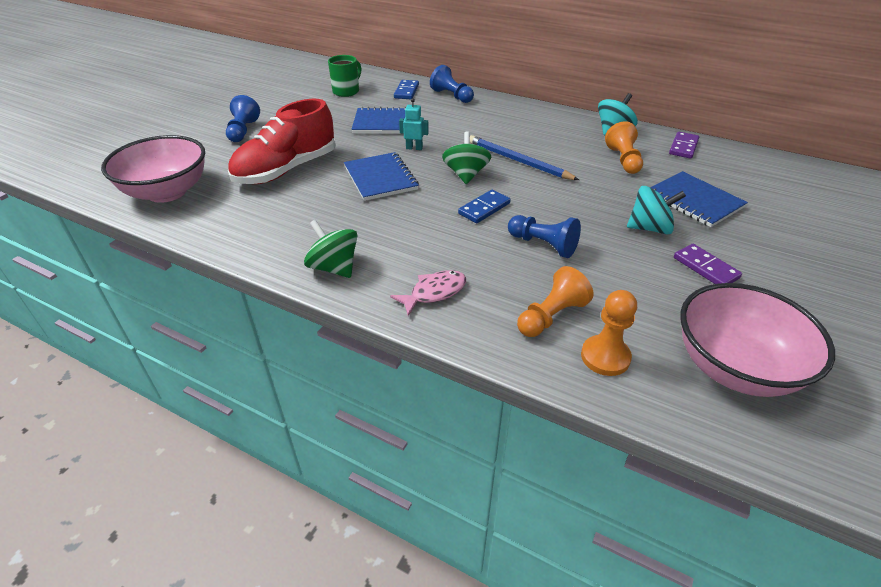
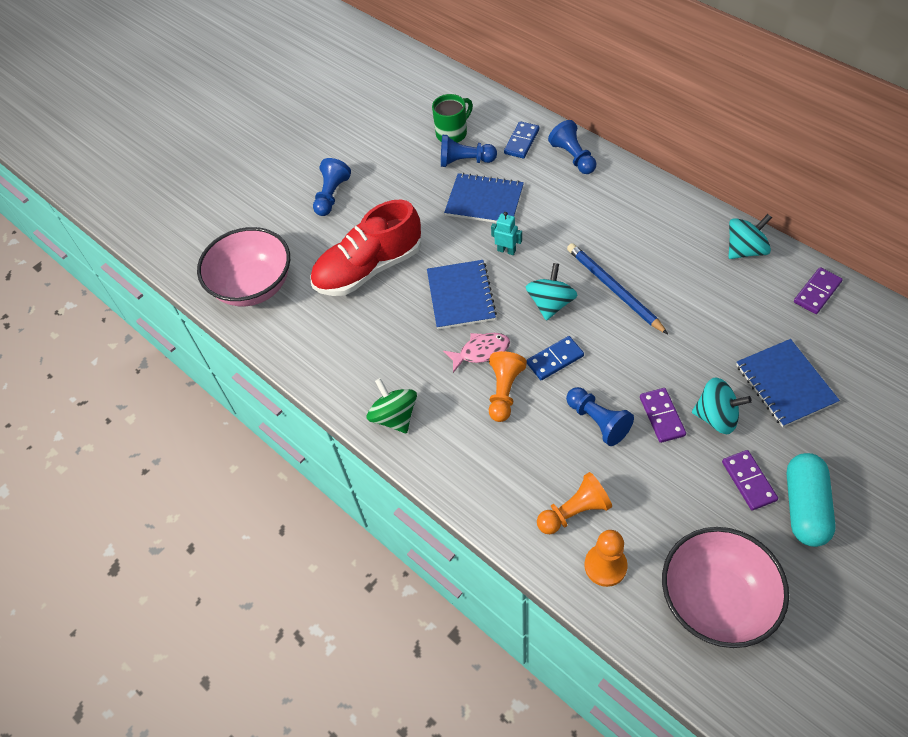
camera: 20 degrees right, 15 degrees up
(361, 104) = (465, 161): none -> blue pawn
(434, 293) = (477, 464): pink fish -> pink fish (481, 351)
(466, 175) = (550, 304): green spinning top -> turquoise spinning top
(601, 234) = (661, 416): none -> purple domino
(623, 160) = (734, 305): orange pawn -> orange pawn (504, 392)
(767, 279) = (804, 507): none -> turquoise capsule

